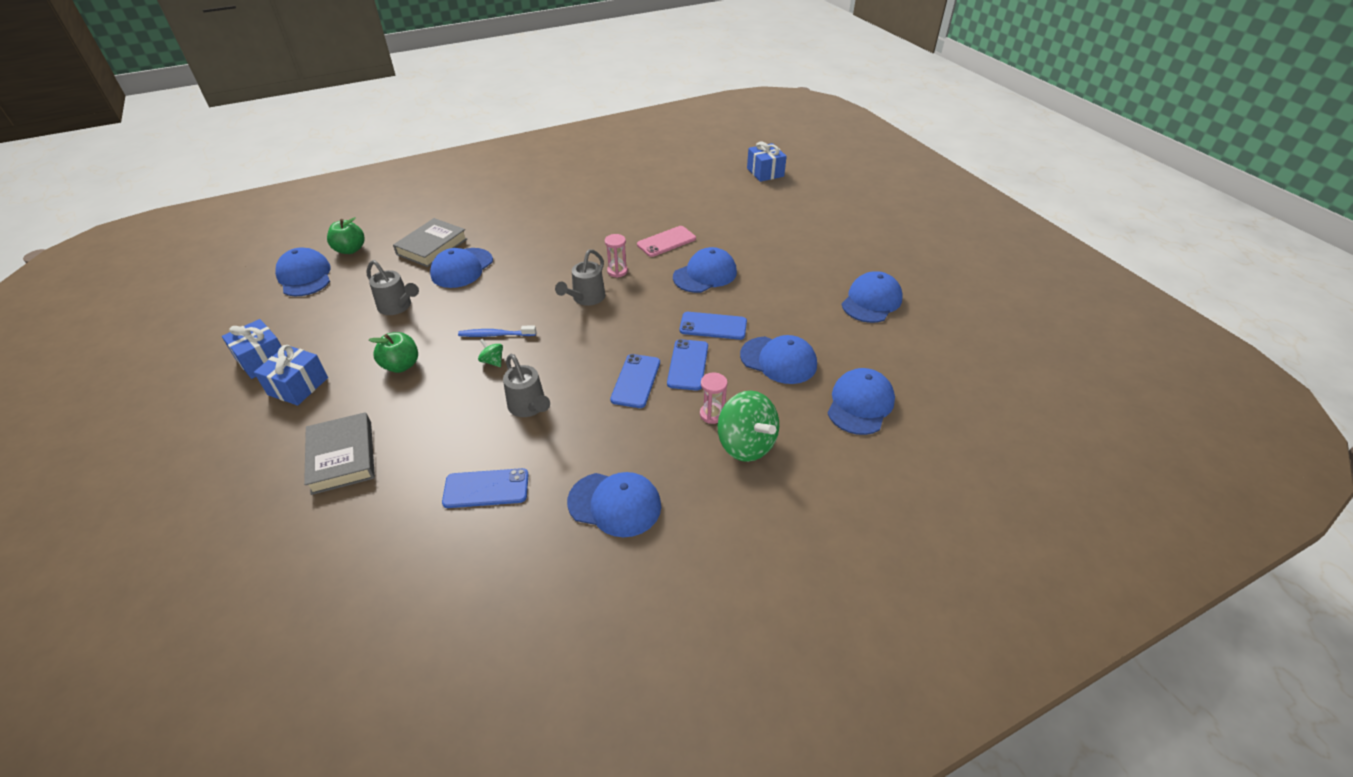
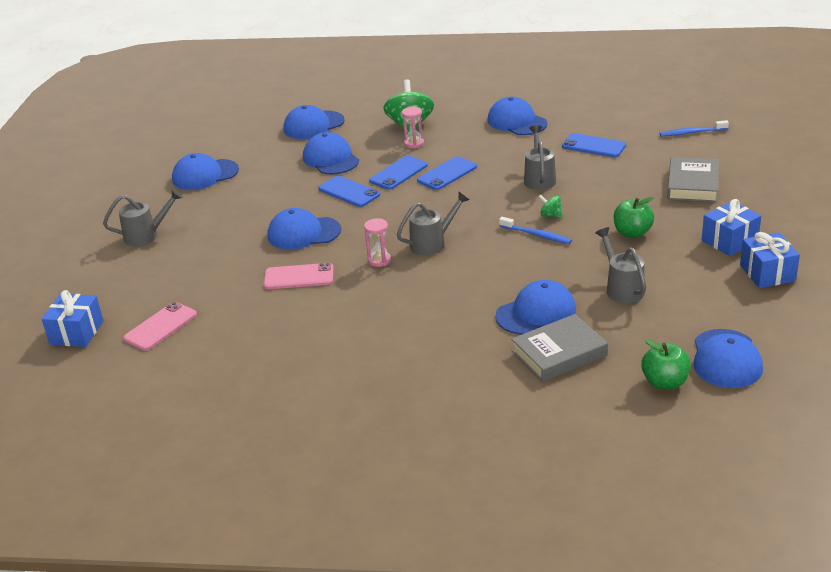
camera: 145 degrees left, 10 degrees down
(350, 570) = (691, 133): none -> blue toothbrush
(493, 361) = (550, 215): green spinning top -> green spinning top turned 135 degrees clockwise
(718, 189) = (160, 326): none -> pink phone
(826, 236) = (146, 235): none -> grey watering can

